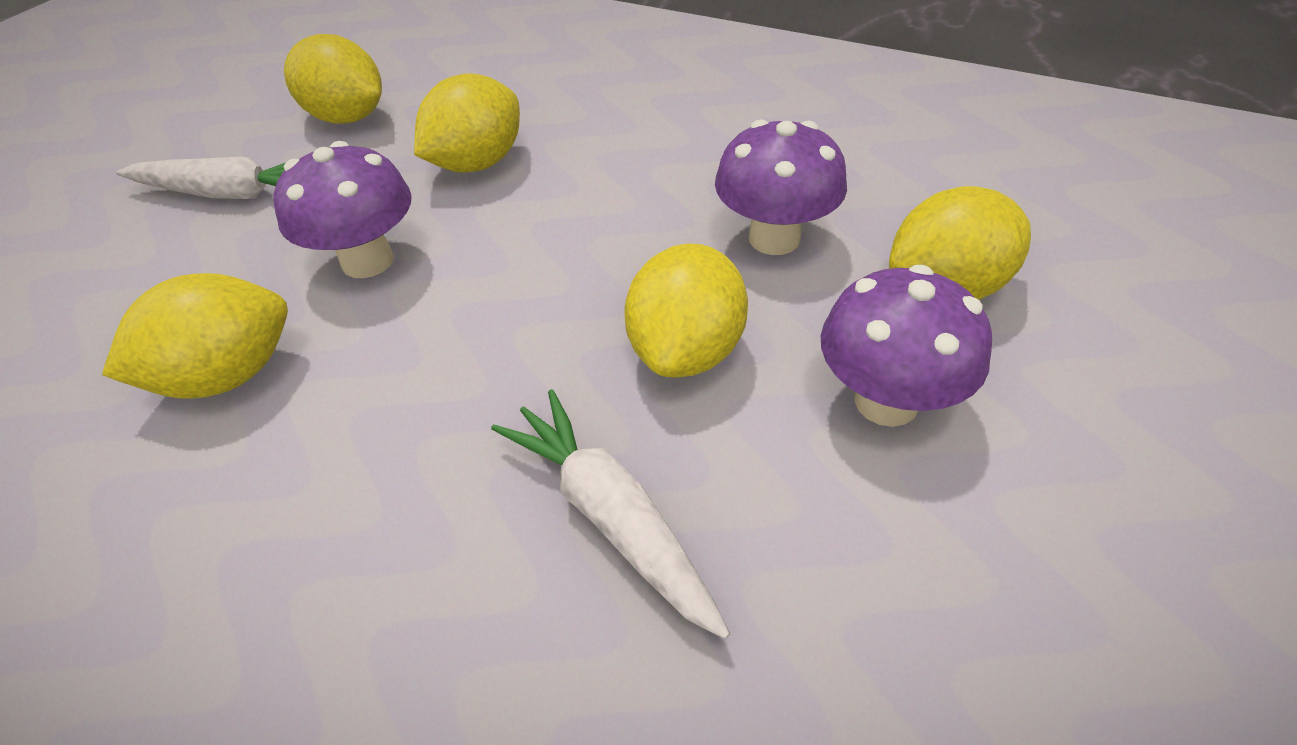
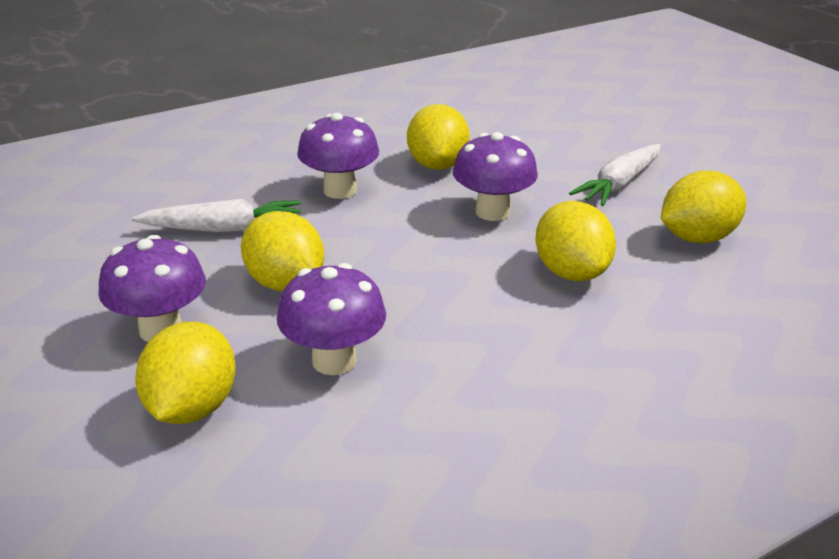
camera: 120 degrees right, 15 degrees down
(384, 445) = (340, 190): none -> purple mushroom

